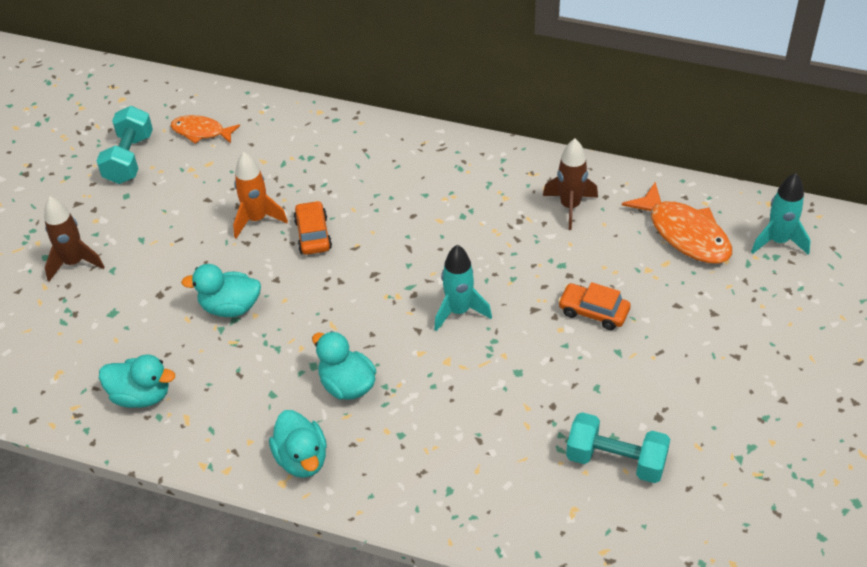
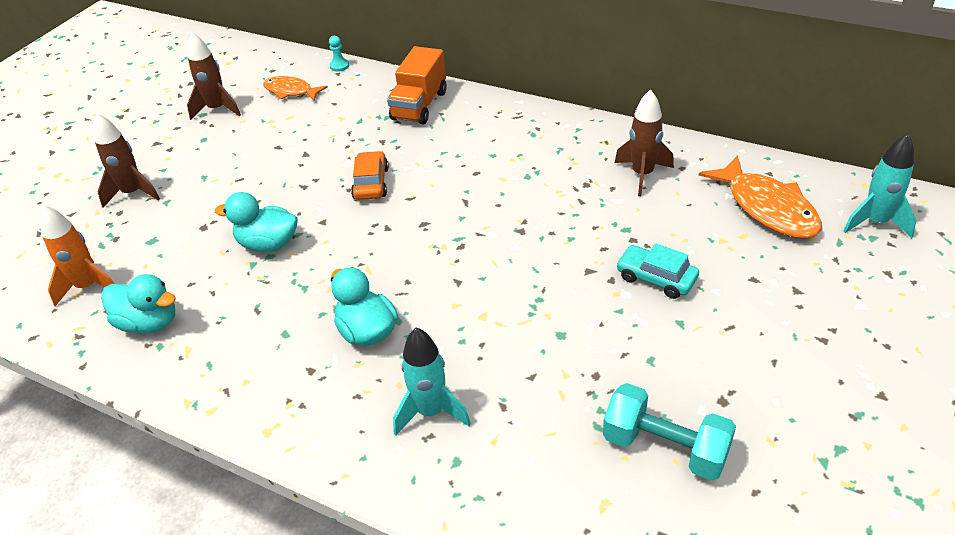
camera: 10 degrees right, 5 degrees down
(129, 159) = (217, 109): turquoise dumbbell -> brown rocket
(244, 97) = (339, 66): none -> turquoise pawn
(257, 219) = (320, 166): orange rocket -> orange rocket (88, 286)
(302, 459) = (296, 406): turquoise duck -> none
(340, 141) = (419, 105): none -> orange truck
(459, 311) = (506, 266): turquoise rocket -> turquoise rocket (431, 412)
(593, 312) = (656, 278): orange car -> turquoise car

